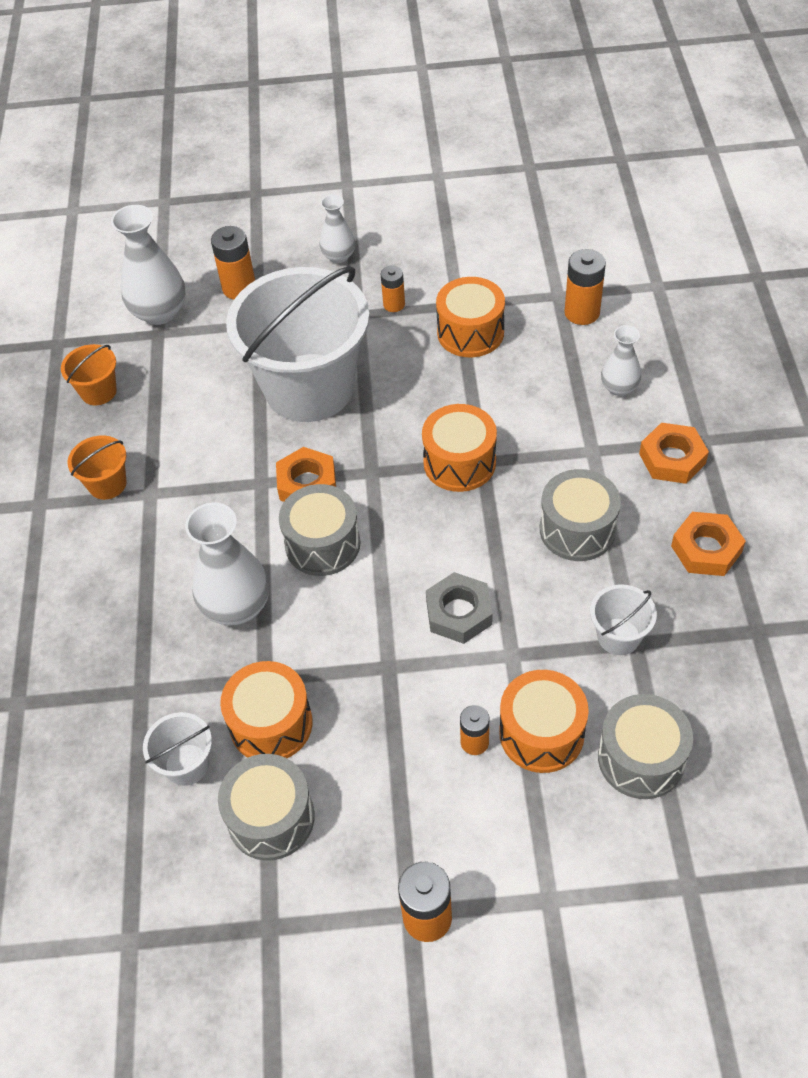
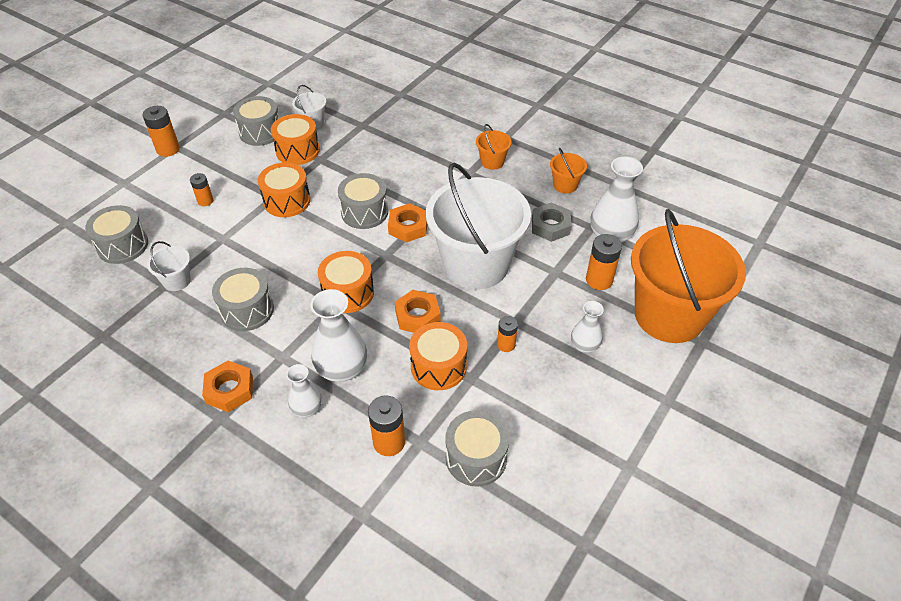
camera: 125 degrees right, 5 degrees down
(236, 606) = (367, 168): white vase -> white vase (342, 369)
(242, 224) = (669, 315): none -> orange bucket
(459, 613) = (266, 234): grey nut -> grey nut (550, 226)
(531, 255) = (476, 458): none -> grey drum
(541, 733) = (178, 223): orange drum -> orange drum (287, 201)
(706, 549) = (164, 354): orange nut -> orange nut (417, 316)

